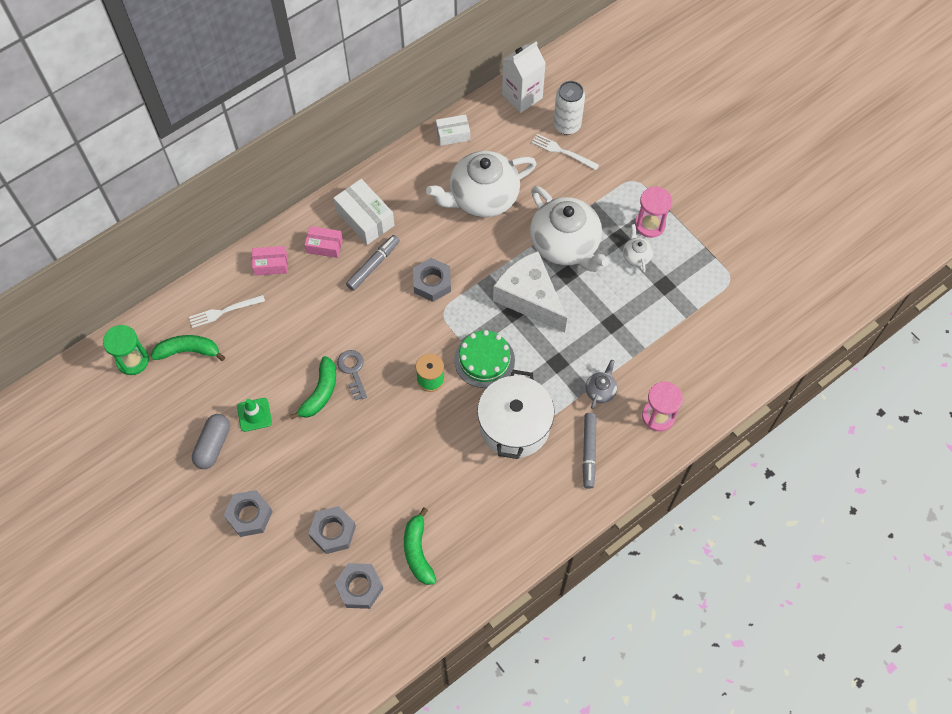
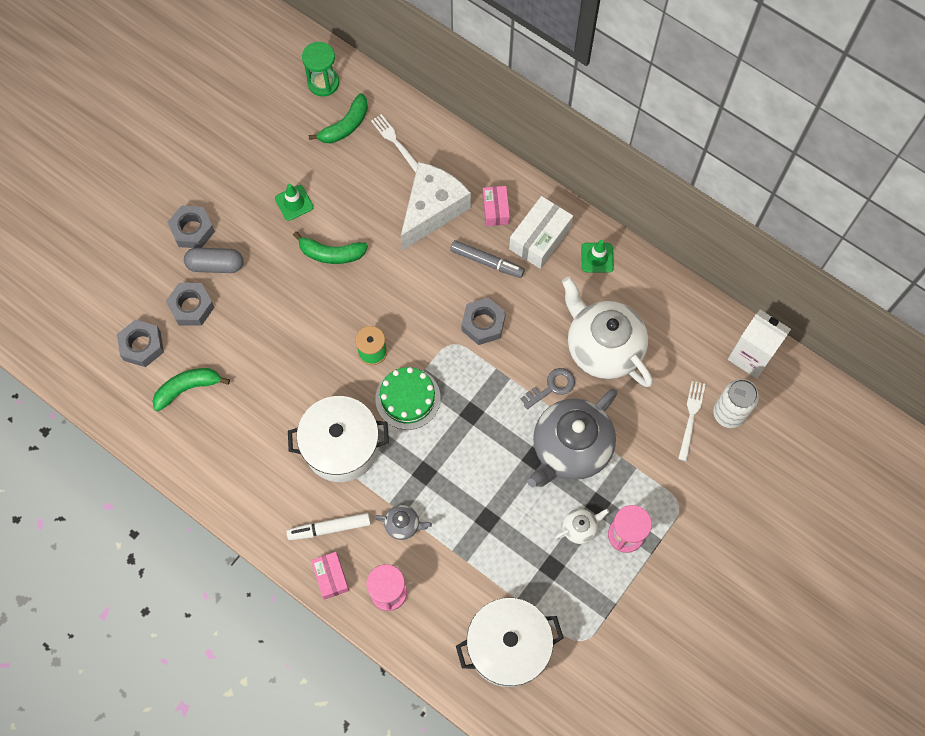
camera: 75 degrees right, 5 degrees up
(188, 351) = (345, 126): green banana -> green banana turned 60 degrees clockwise
(213, 445) = (254, 177): grey capsule -> grey capsule (215, 265)
(271, 264) = (459, 167): pink box -> pink box (331, 577)
(353, 371) = (362, 276): grey key -> grey key (552, 387)
(398, 180) = (597, 257): none -> green traffic cone
(453, 134) = (673, 296): white box -> none
(529, 298) = (493, 426): white cheese -> white cheese (432, 210)
(565, 245) = (570, 448): white teapot -> grey teapot
(589, 452) = (329, 528): grey marker -> white marker
(724, 334) = (508, 646): none -> white pot

